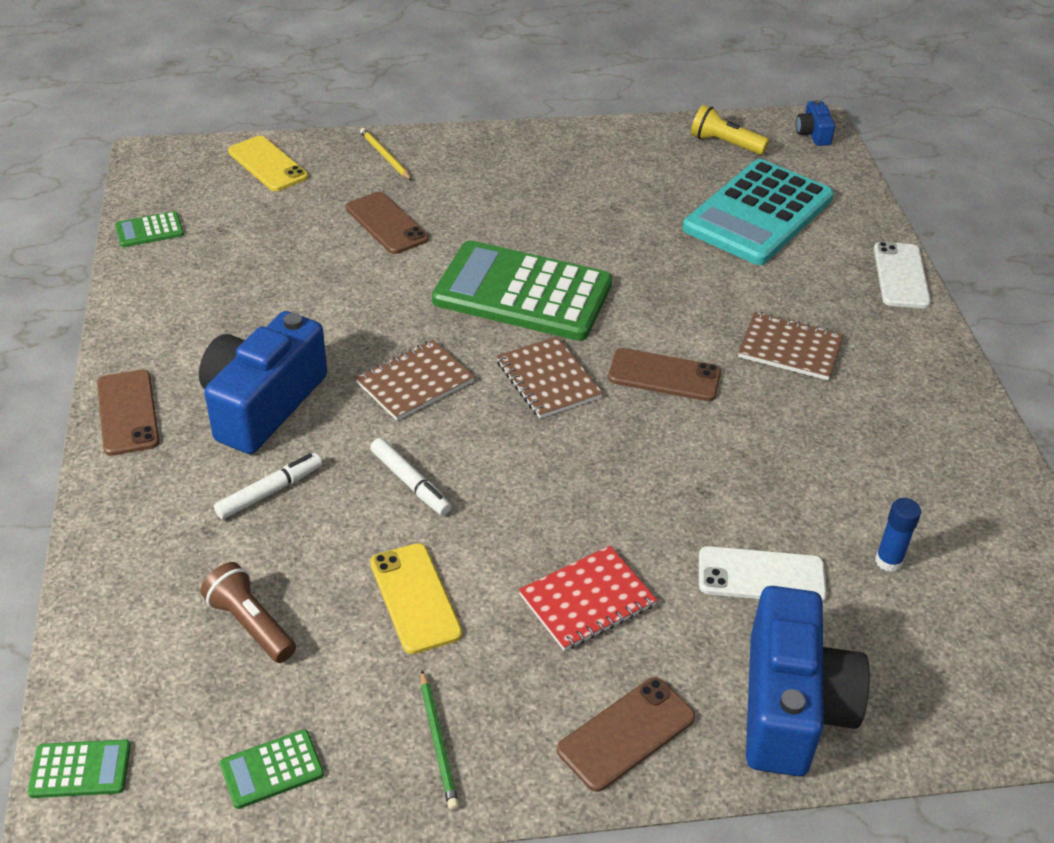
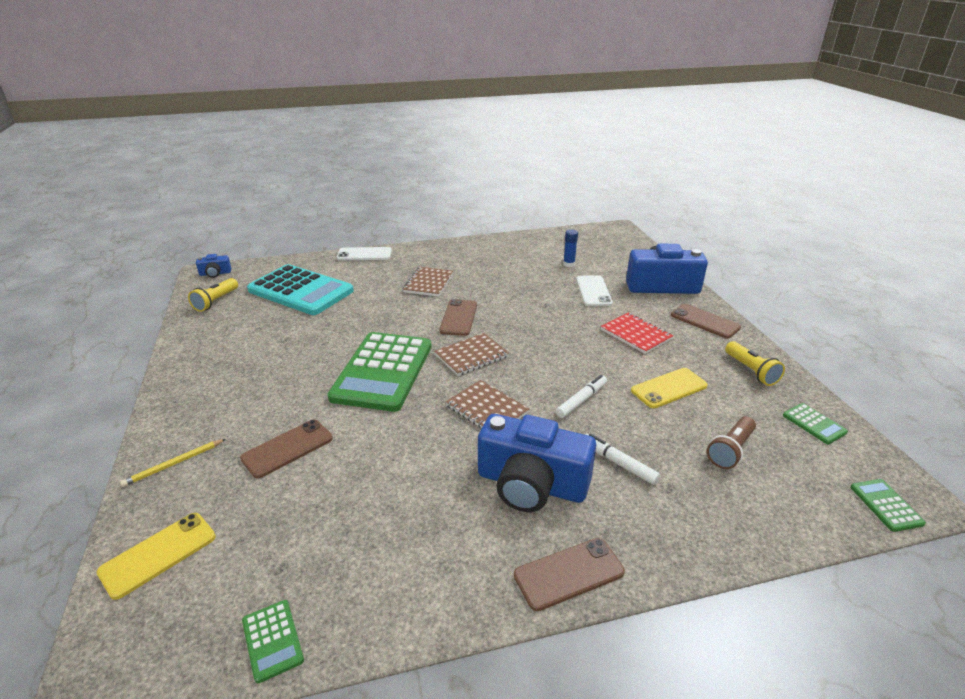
camera: 95 degrees left, 10 degrees down
(438, 741) = (751, 371): green pencil -> yellow flashlight

